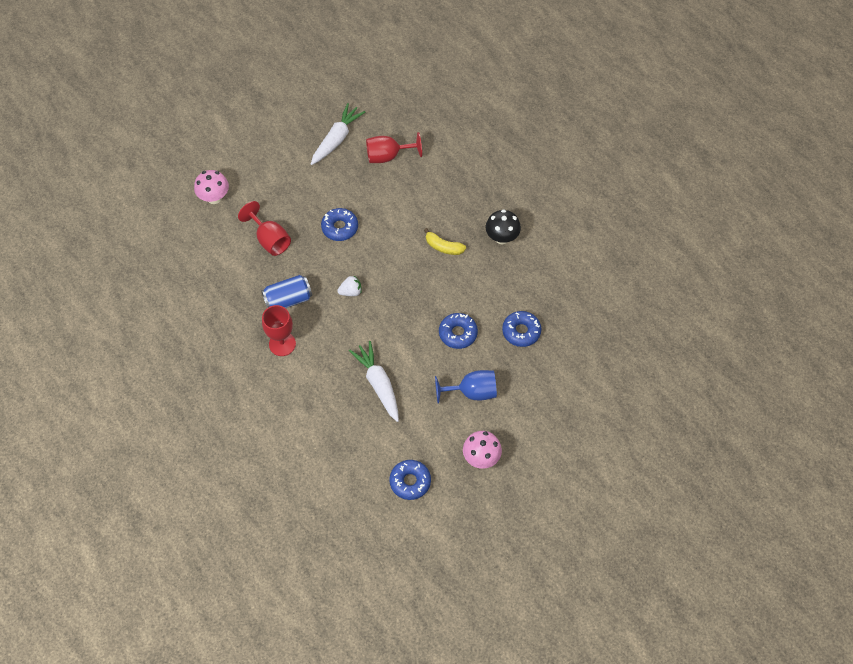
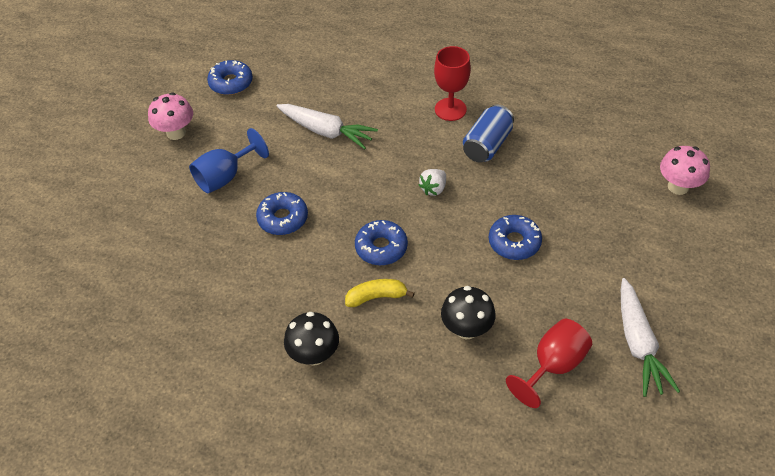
camera: 145 degrees right, 10 degrees down
(270, 240) = (571, 184): red goblet -> none
(412, 199) = (466, 329): none -> black mushroom
(521, 331) = (212, 262): blue donut -> blue donut (381, 247)

